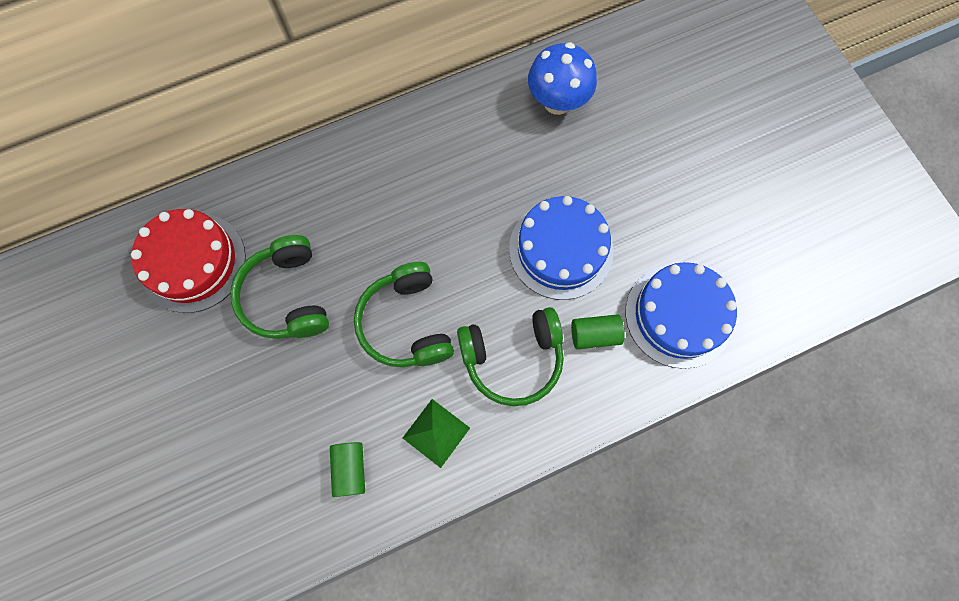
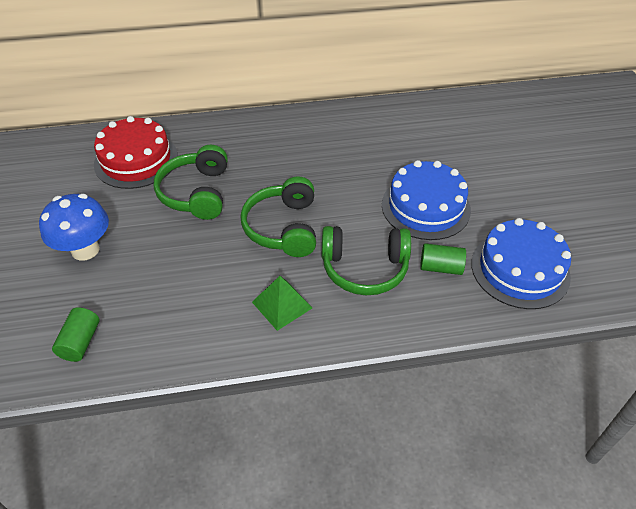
camera: 15 degrees right, 25 degrees down
(350, 469) = (199, 314): green cylinder -> green cylinder (80, 342)
(557, 102) = (446, 122): blue mushroom -> blue mushroom (85, 250)

